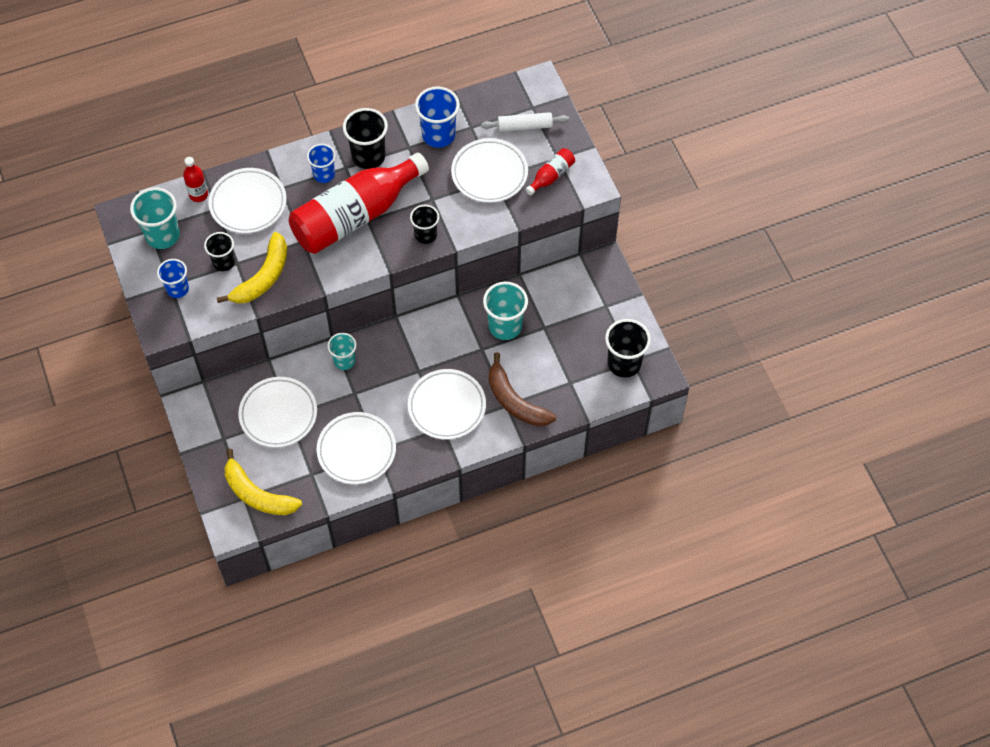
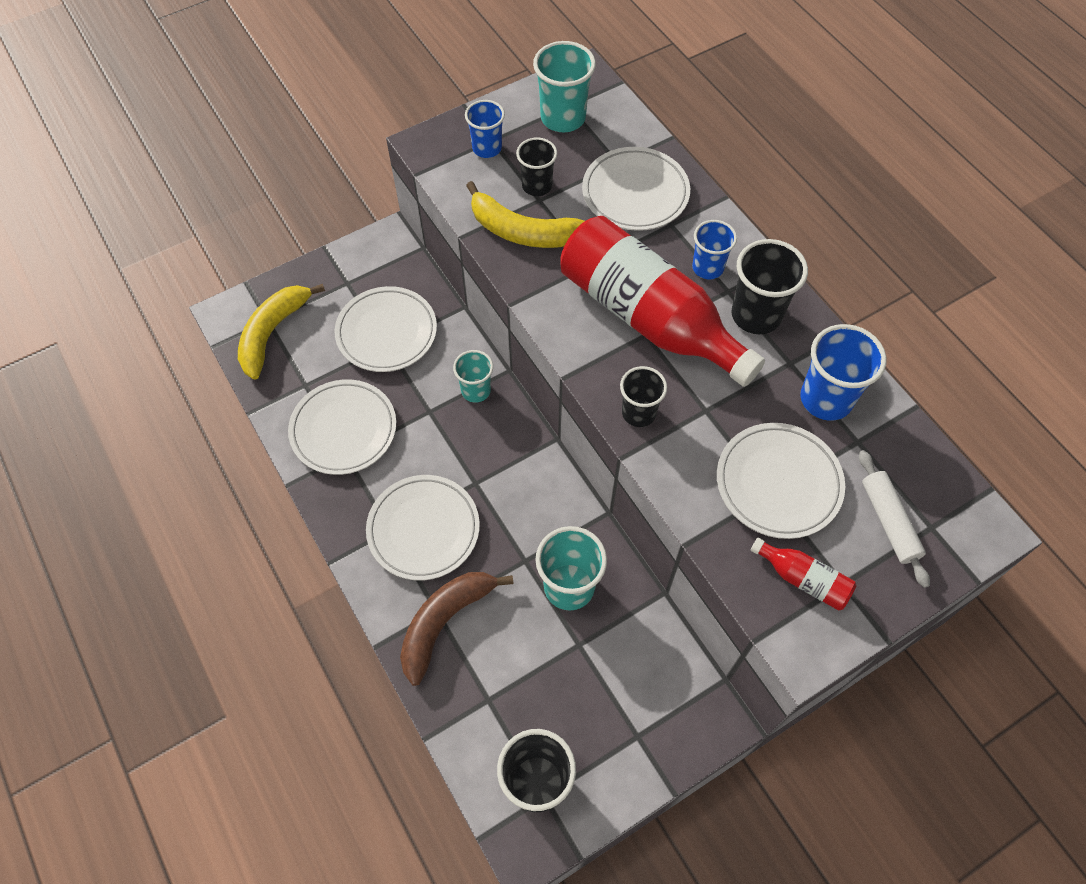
camera: 80 degrees right, 0 degrees up
(198, 195) = (634, 140): red bottle -> none

